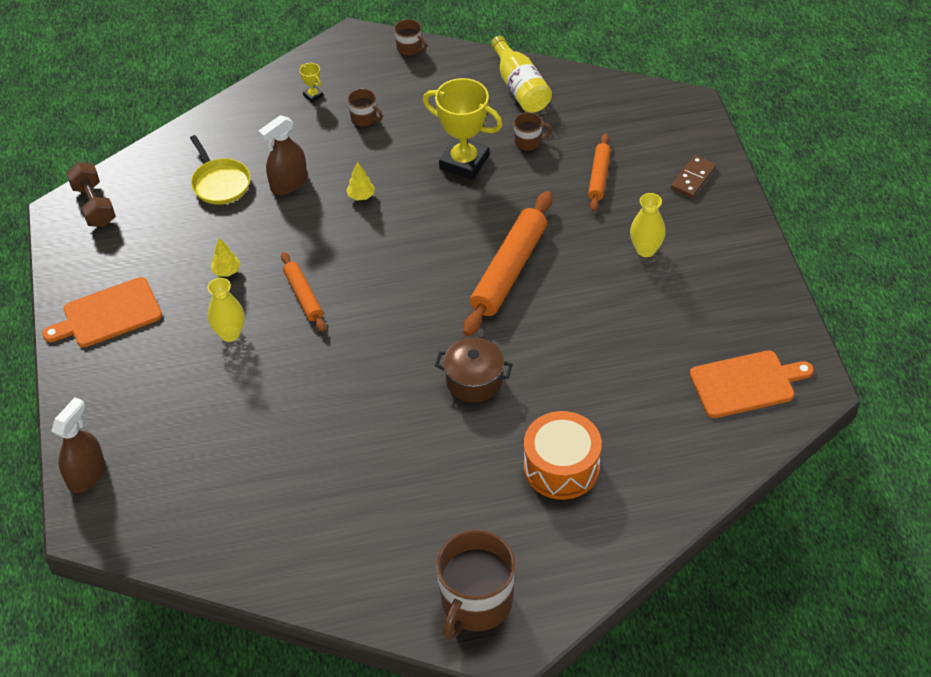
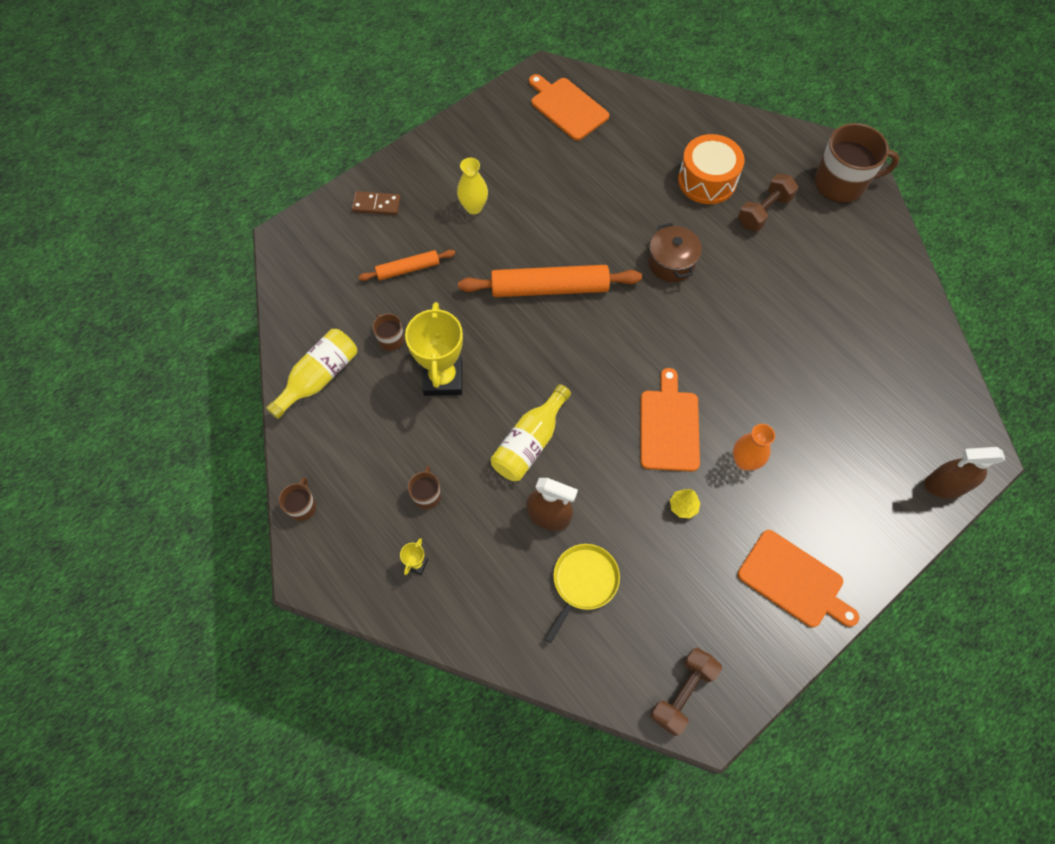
camera: 120 degrees left, 15 degrees up
(230, 334) = (744, 461): yellow vase -> orange vase
(303, 296) = (669, 426): orange rolling pin -> orange cutting board
(361, 196) = (530, 442): yellow tree -> yellow bottle
(486, 499) = (764, 211): none -> brown dumbbell

